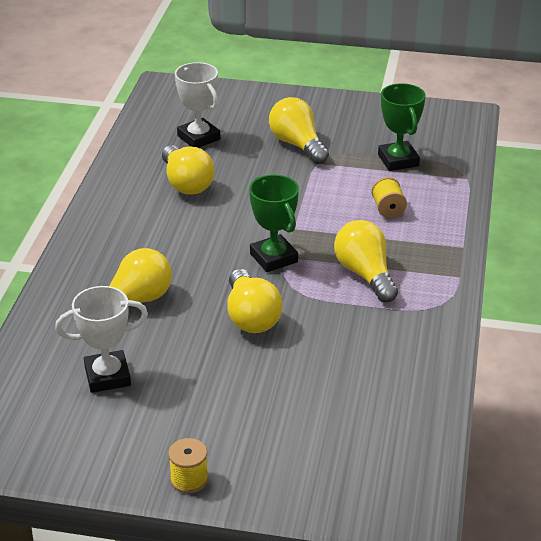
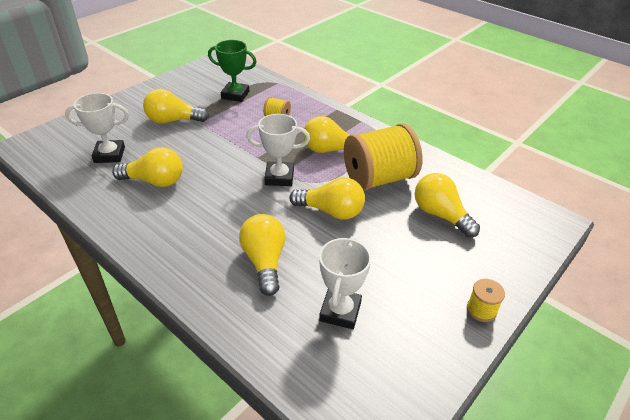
camera: 60 degrees left, 5 degrees up
(273, 258) = (279, 177): green trophy -> white trophy
(326, 404) = (440, 215): none -> yellow light bulb
(348, 332) = (379, 178): none -> yellow spool

